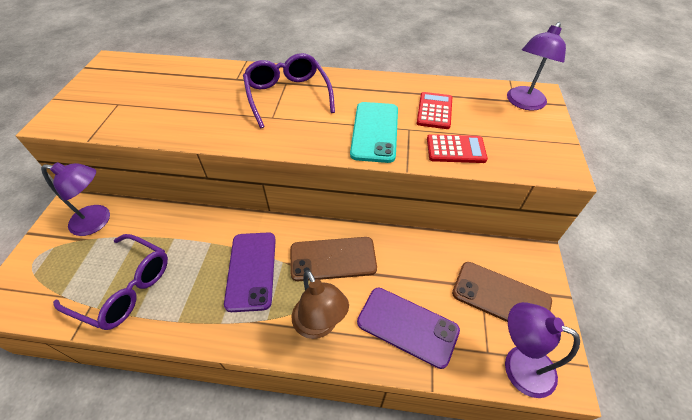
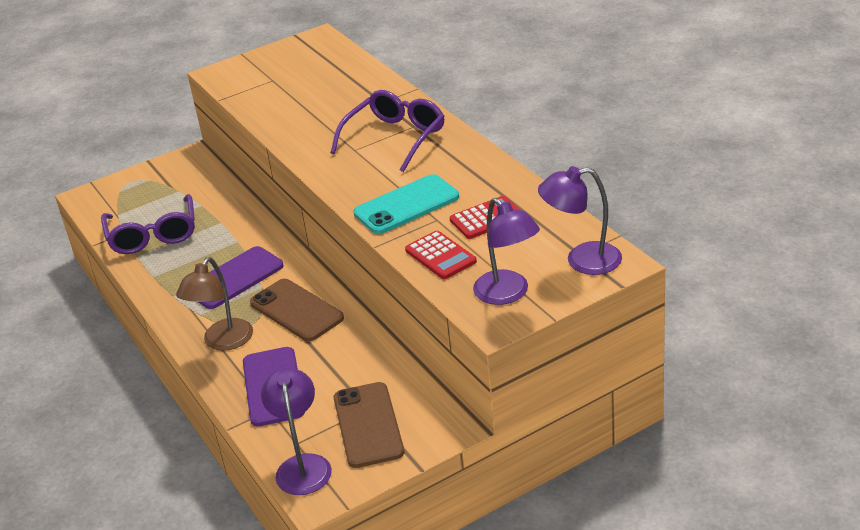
camera: 55 degrees right, 15 degrees down
(98, 221) = (193, 178): purple lamp -> purple lamp (508, 294)

